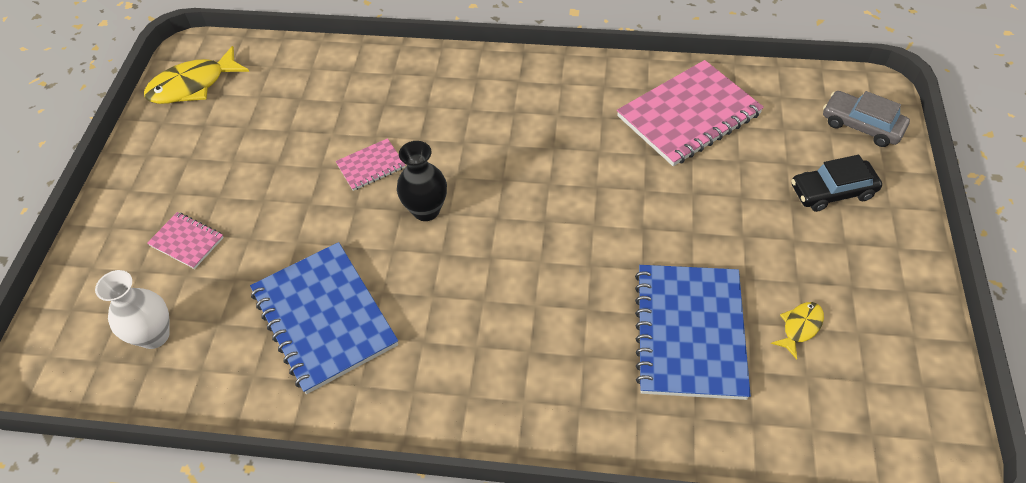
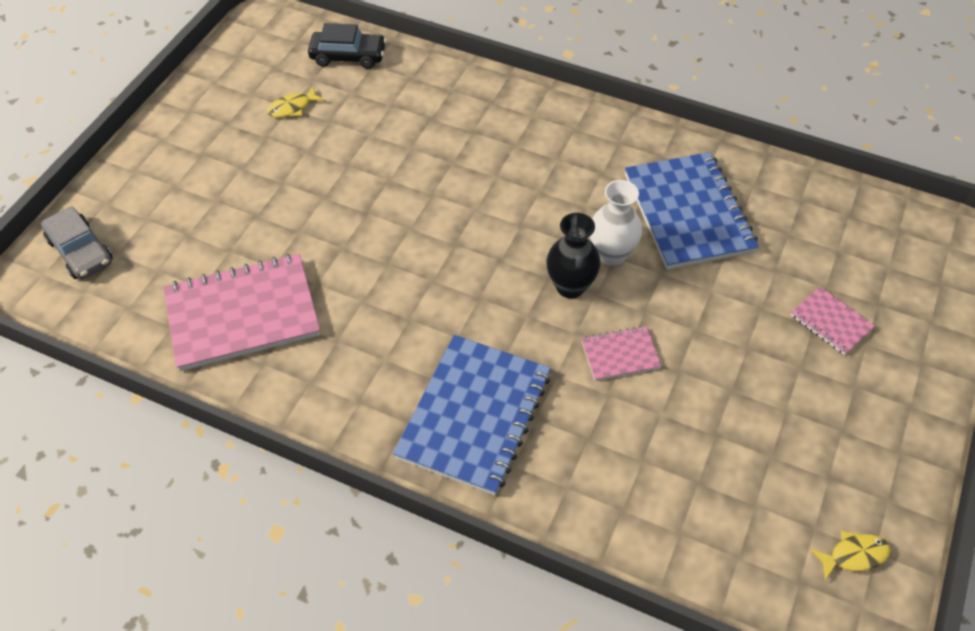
camera: 165 degrees left, 0 degrees up
(154, 335) = (849, 238): white vase -> white vase (611, 254)
(193, 85) = (854, 555): yellow fish -> yellow fish, size x0.53
(689, 332) = (380, 125): blue notebook -> blue notebook (474, 415)
(832, 191) = (171, 197): black car -> black car (348, 56)

